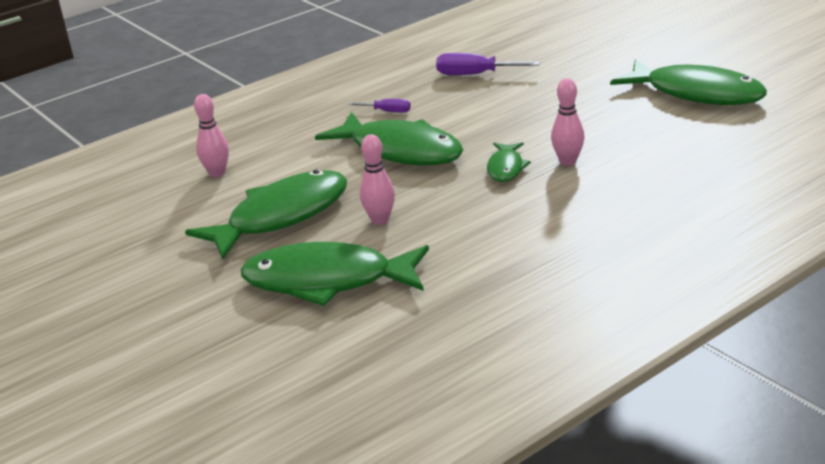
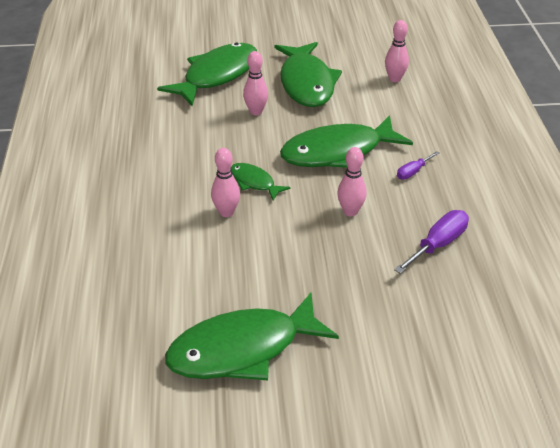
camera: 120 degrees right, 10 degrees up
(483, 115) = (350, 211): none -> pink bowling pin

